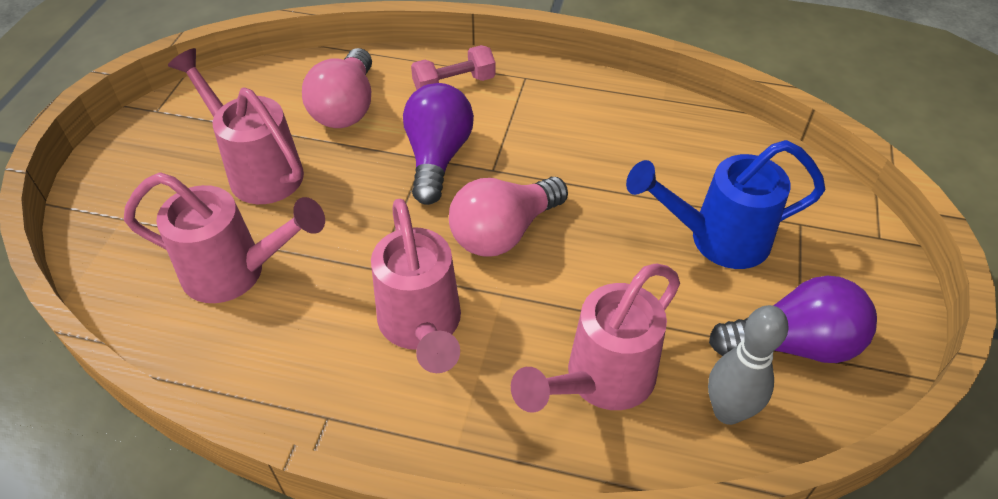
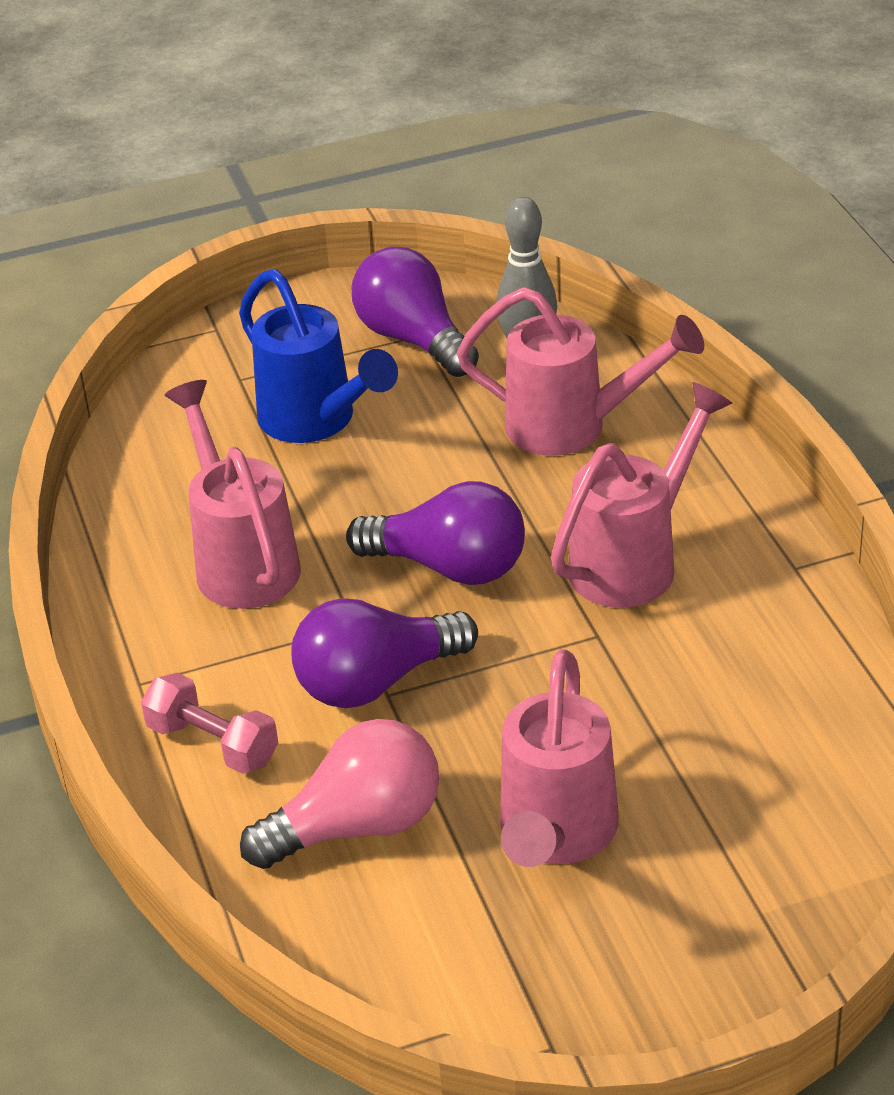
camera: 120 degrees left, 10 degrees down
(237, 272) = (719, 740): pink watering can -> pink watering can (241, 560)
(504, 232) = (449, 567): pink light bulb -> purple light bulb

